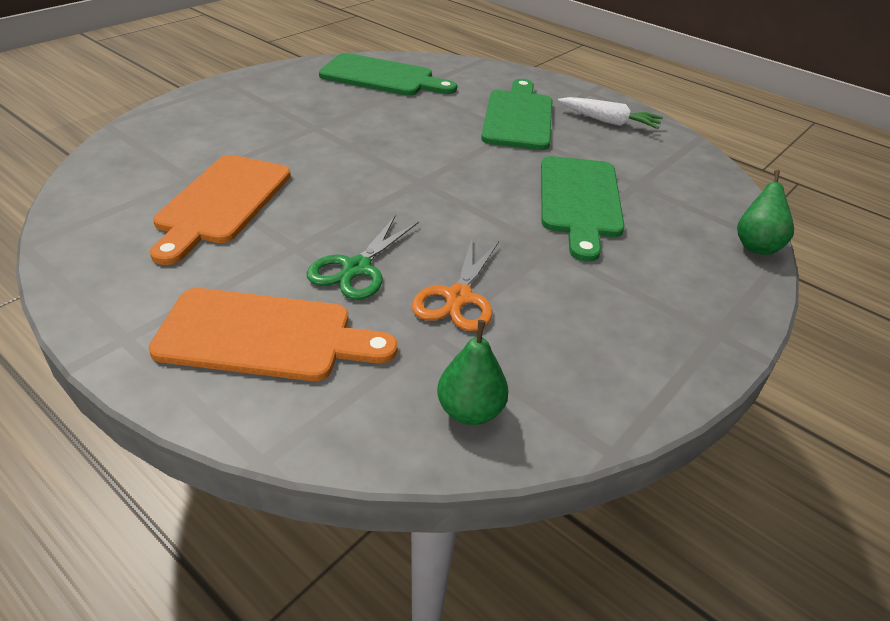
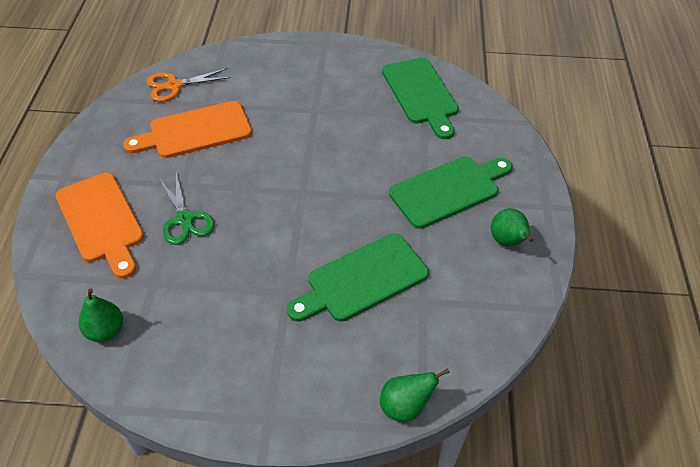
camera: 55 degrees right, 10 degrees up
(356, 268) = (185, 219): green scissors -> green scissors turned 105 degrees counterclockwise
(458, 298) = (195, 276): orange scissors -> orange scissors (174, 86)
(609, 121) = (508, 242): white carrot -> green pear

